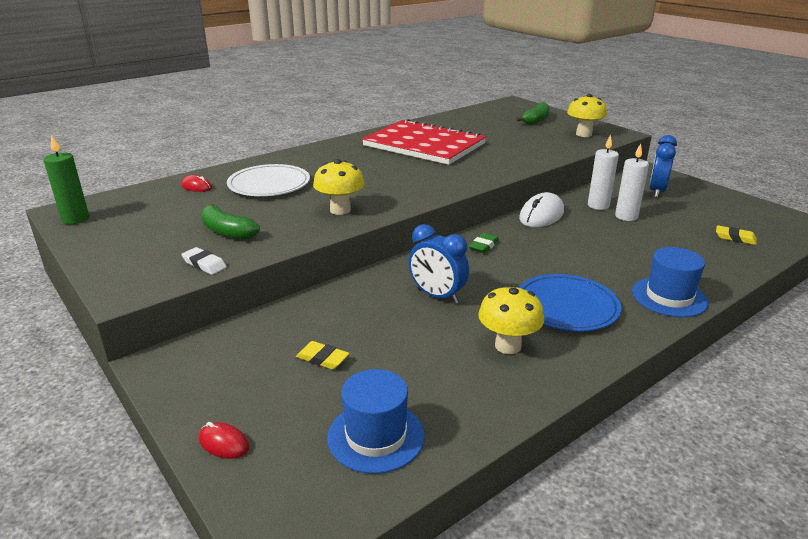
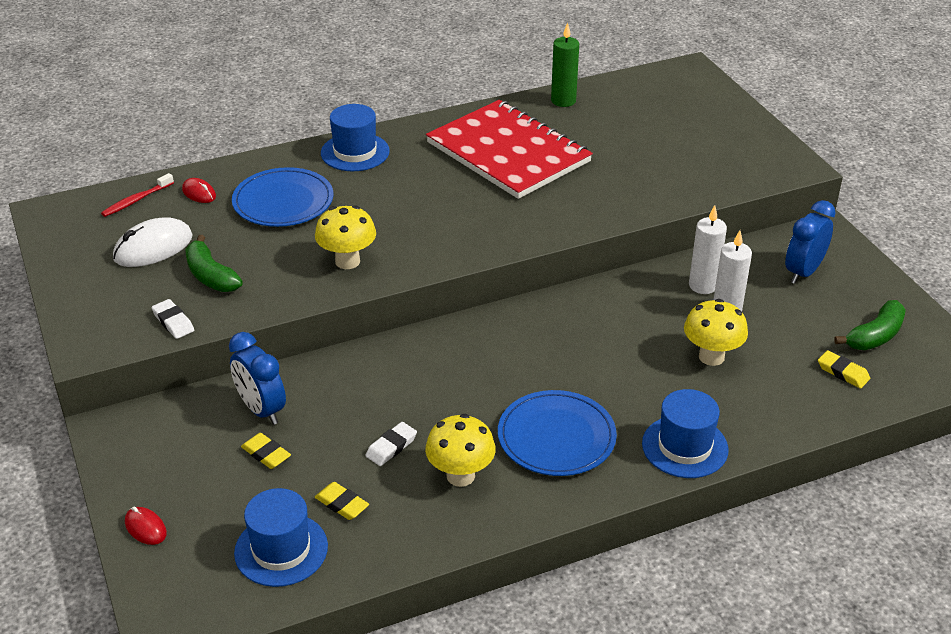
camera: 15 degrees right, 10 degrees up
(75, 219) = (58, 228): green candle -> green candle (563, 101)
(144, 196) = (137, 200): none -> red toothbrush
(269, 184) = (283, 201): white plate -> blue plate
(312, 155) = (355, 152): none -> blue hat
(415, 386) = (342, 504): none -> yellow eraser
(434, 335) = (391, 447): none -> white eraser
(437, 296) = (420, 395): blue clock -> blue clock (261, 410)
(483, 246) = (513, 330): green eraser -> none
(536, 120) = (695, 119): green banana -> green banana (875, 336)
(541, 215) = (616, 291): white mouse -> white mouse (153, 248)
(583, 134) = (743, 161): yellow mushroom -> yellow mushroom (711, 357)

